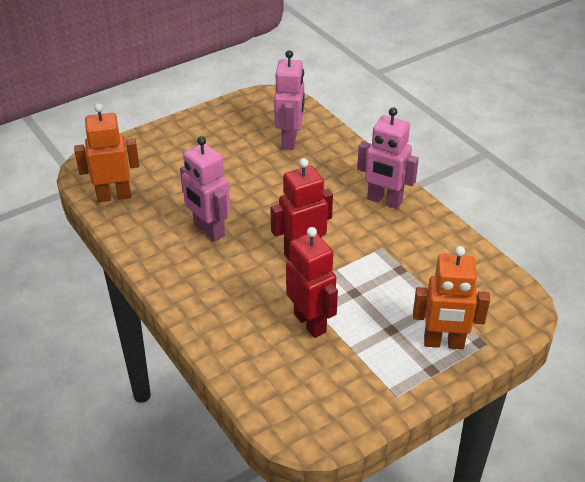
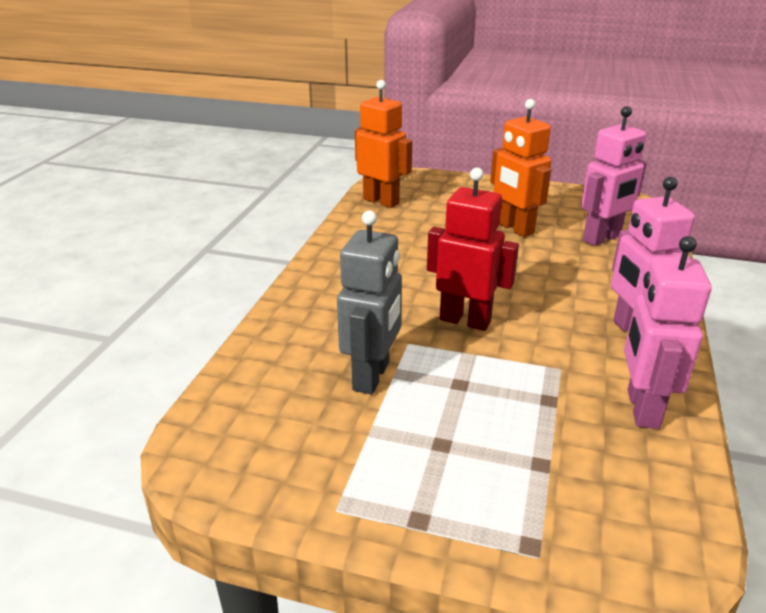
camera: 50 degrees right, 10 degrees down
(208, 230) = (411, 258): pink robot -> pink robot (641, 408)
(310, 323) = (372, 376): red robot -> grey robot
(443, 343) = (481, 506): orange robot -> orange robot (515, 228)

